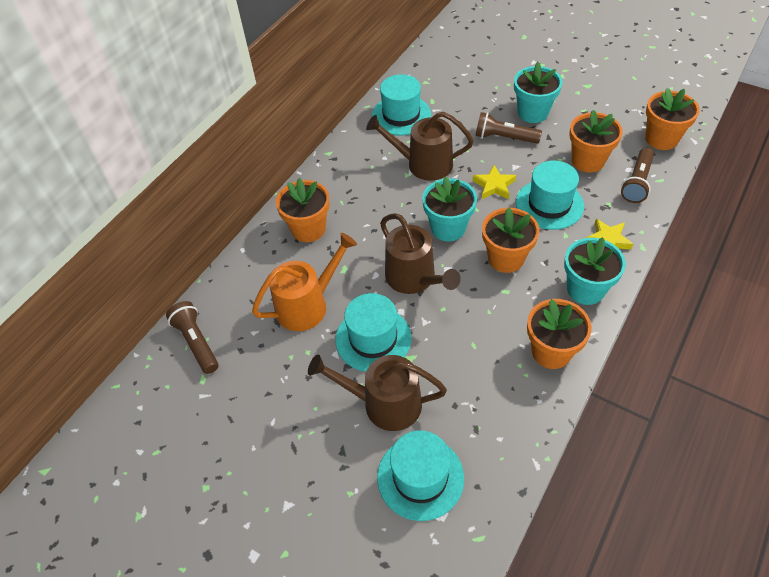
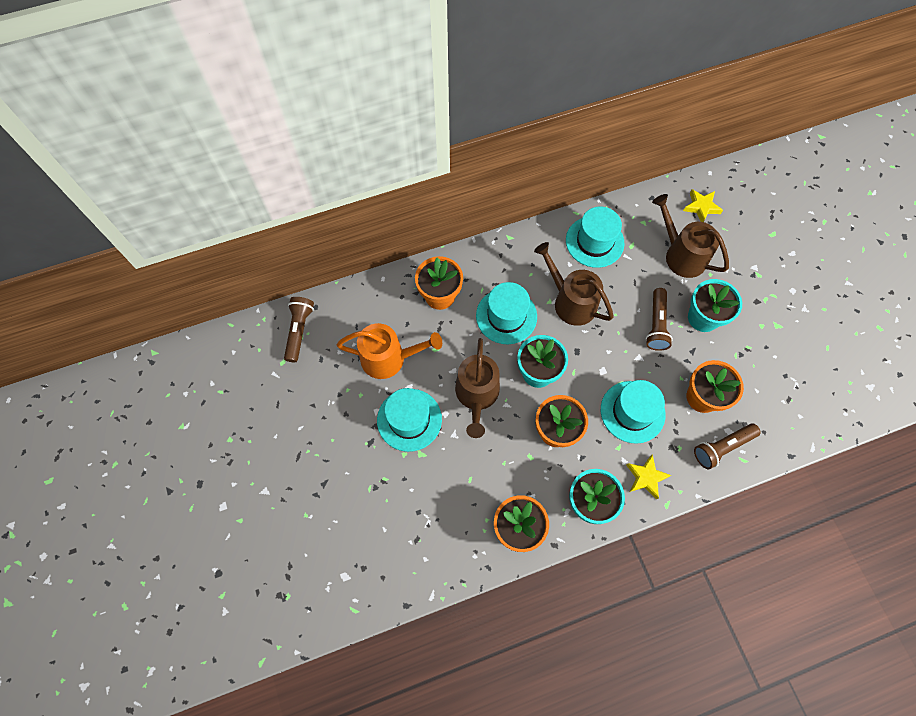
camera: 35 degrees right, 15 degrees up
(384, 403) = (376, 473): brown watering can -> brown watering can (681, 255)
(420, 477) = (354, 541): turquoise hat -> turquoise hat (506, 316)
(494, 185) = (606, 362): yellow star -> yellow star (701, 207)
(504, 138) = (656, 324): brown flashlight -> brown flashlight turned 135 degrees counterclockwise
(661, 139) = (786, 424): orange flower pot -> none

